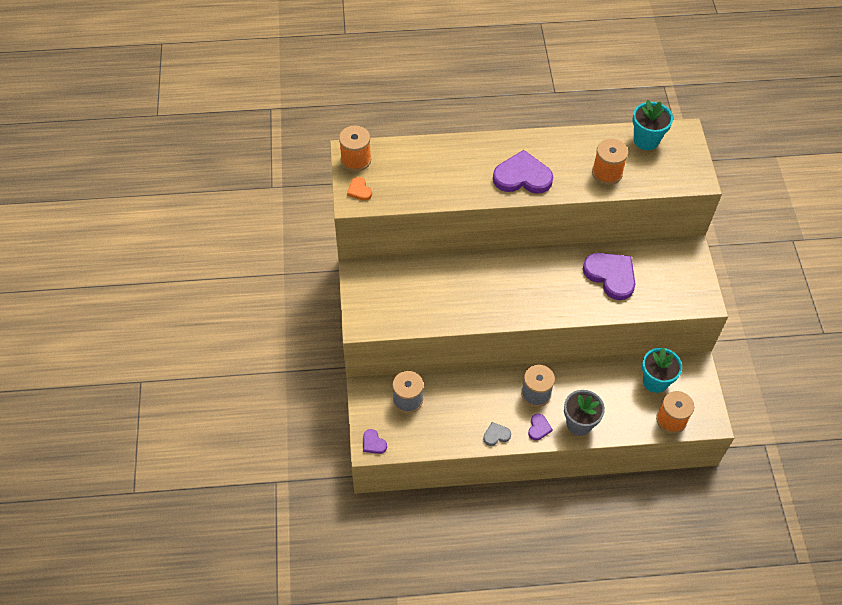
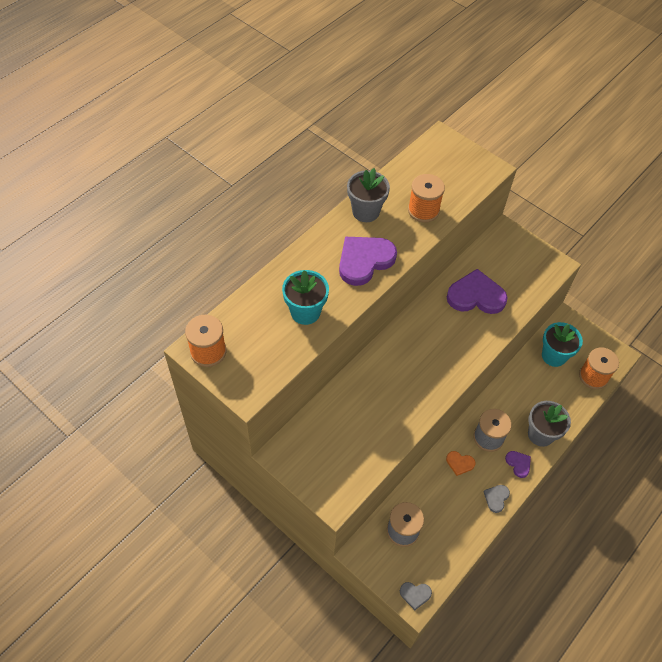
camera: 45 degrees left, 0 degrees up
(359, 190) = (241, 378): orange heart -> orange heart (459, 463)
(373, 443) = (415, 594): purple heart -> grey heart
(562, 145) = (365, 211): none -> grey flower pot
(646, 140) = (422, 163): turquoise flower pot -> turquoise flower pot (305, 312)

